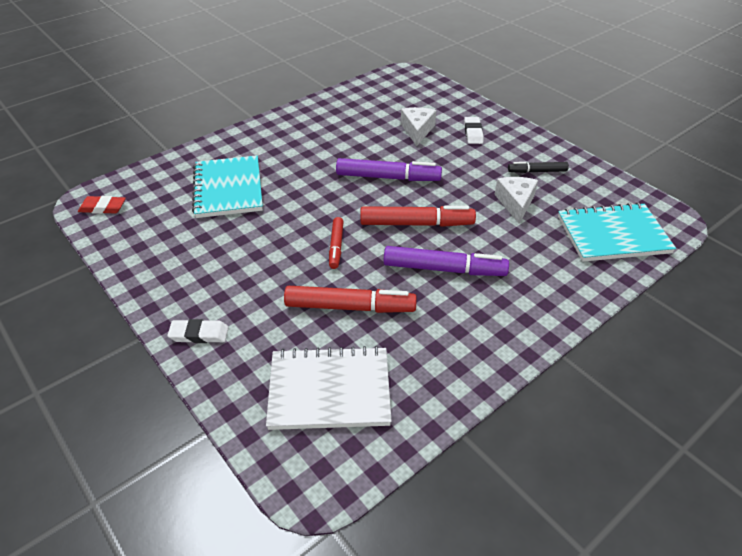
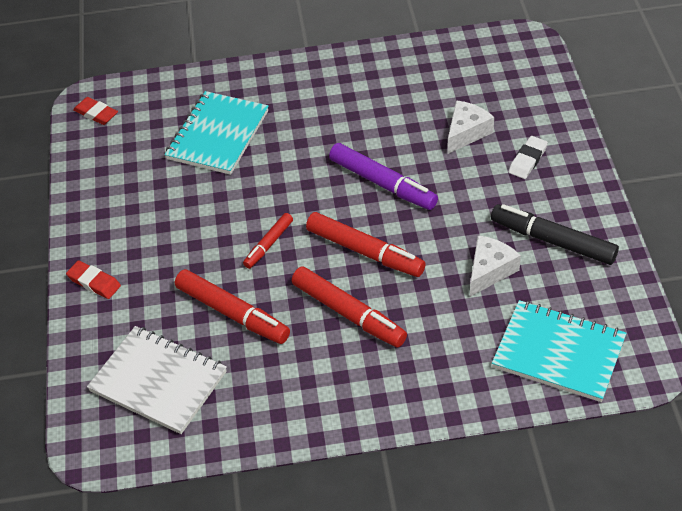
camera: 35 degrees right, 5 degrees up
(199, 334) = (94, 282): white eraser -> red eraser
(444, 269) = (348, 313): purple marker -> red marker
(537, 171) = (553, 241): black marker -> black marker, size x1.74

